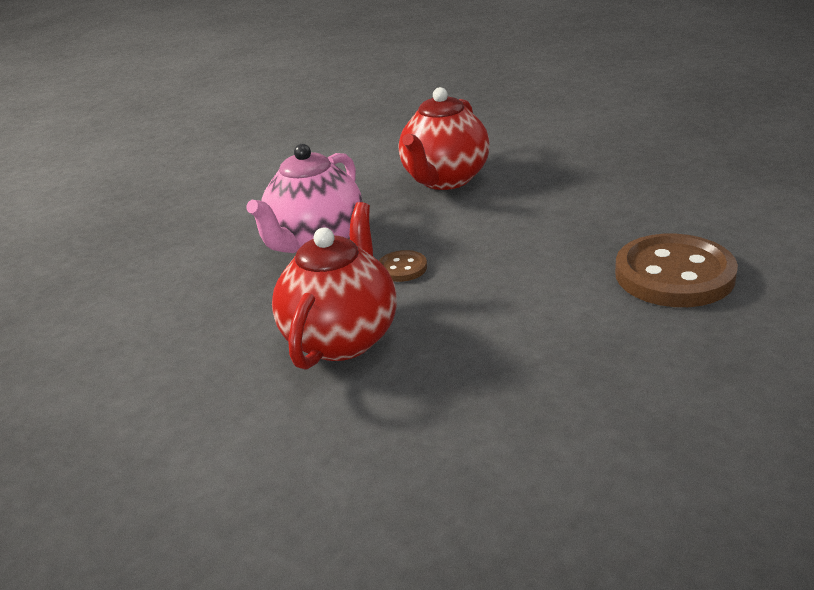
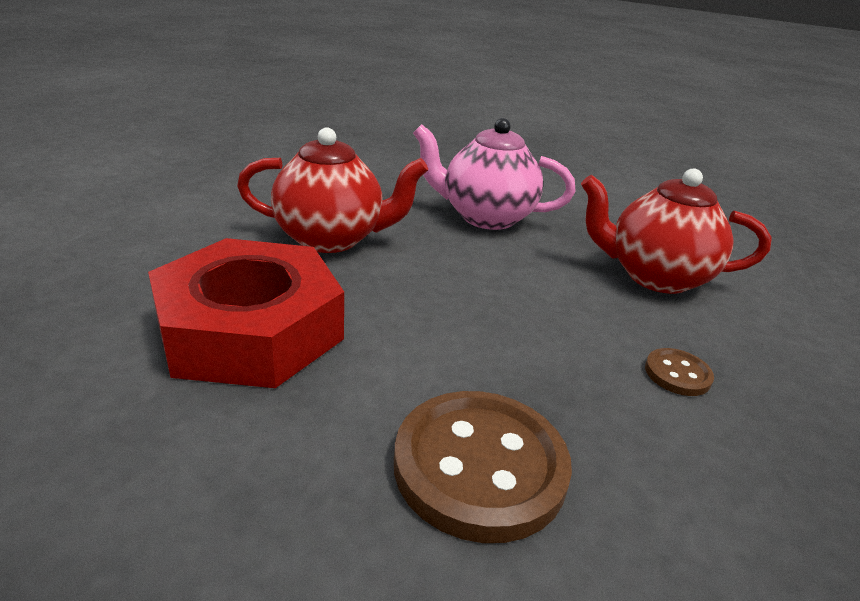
camera: 70 degrees right, 0 degrees up
(402, 268) = (451, 260): brown button -> brown button (677, 374)
(518, 381) = (250, 330): none -> red nut

